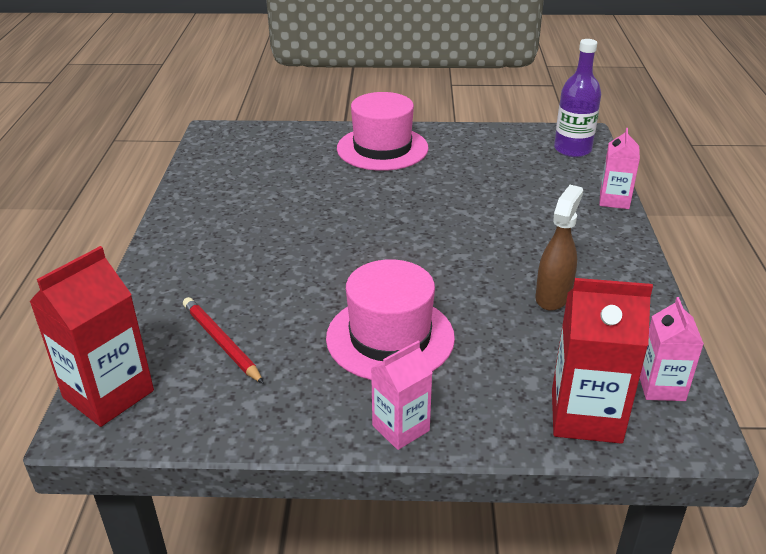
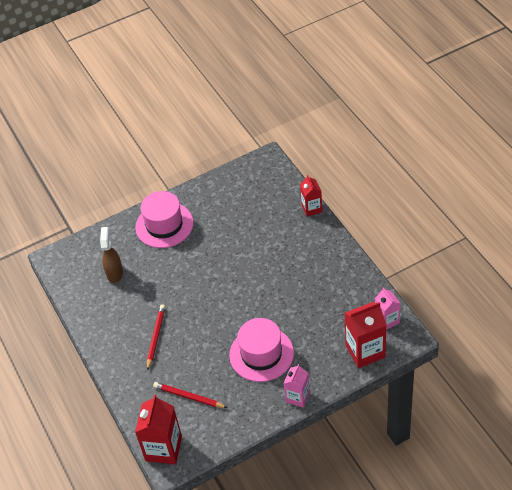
camera: 25 degrees left, 15 degrees up
(252, 251) = (156, 337): none -> red pencil
(553, 296) = (318, 292): brown spray bottle -> brown spray bottle (115, 273)
(572, 149) = (269, 175): purple bottle -> none
(614, 200) = (311, 208): pink carton -> red carton

